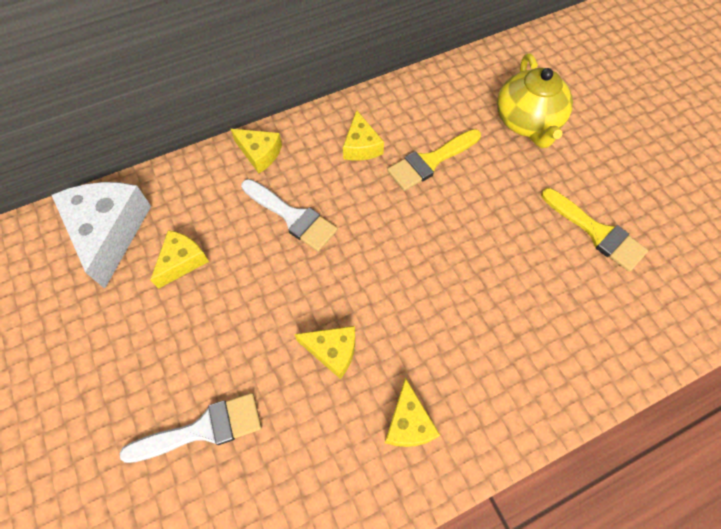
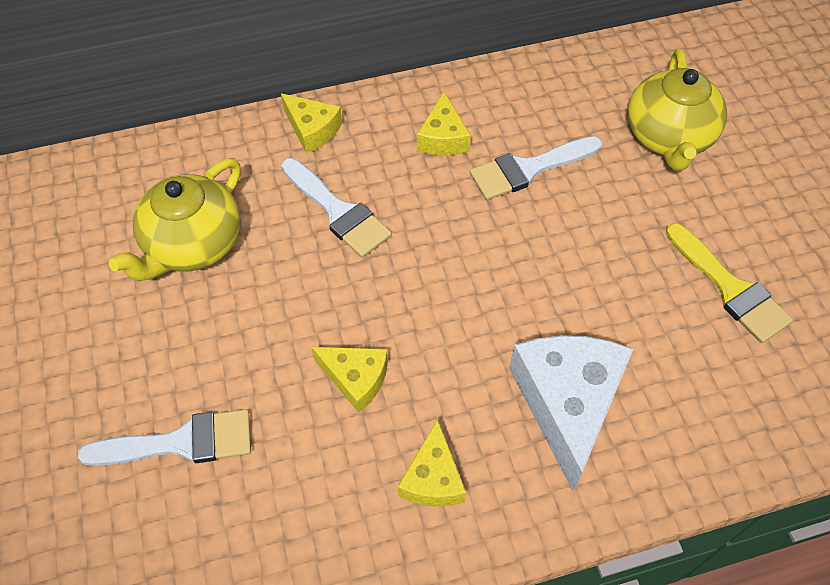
camera: 10 degrees right, 5 degrees down
(109, 232) = (112, 197): white cheese -> white cheese (567, 403)
(182, 261) = (192, 244): yellow cheese -> yellow teapot
(430, 161) = (528, 169): yellow brush -> white brush

